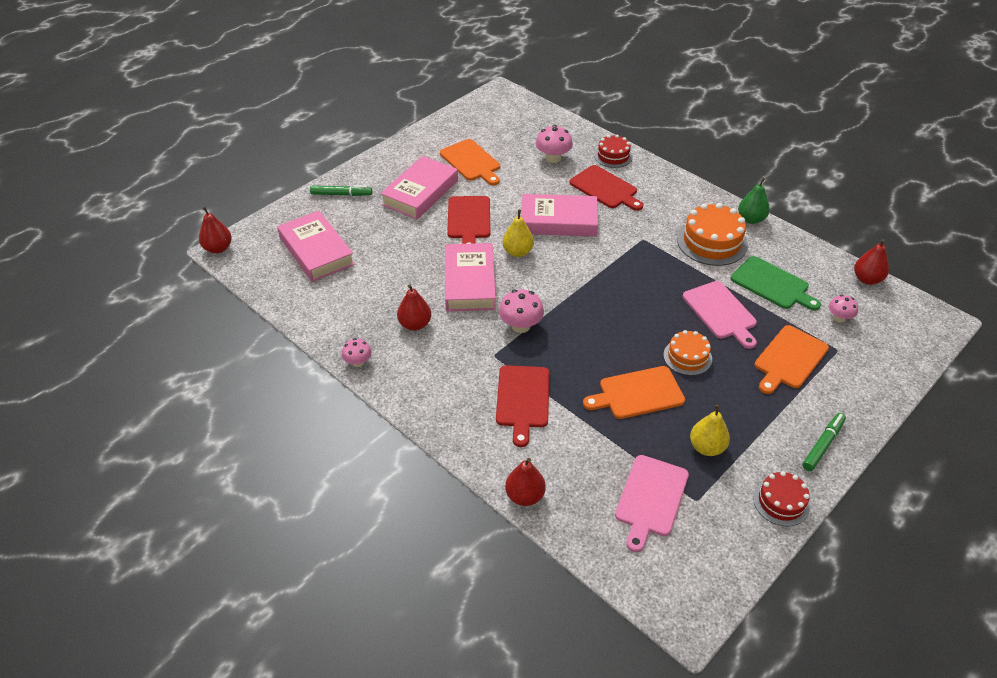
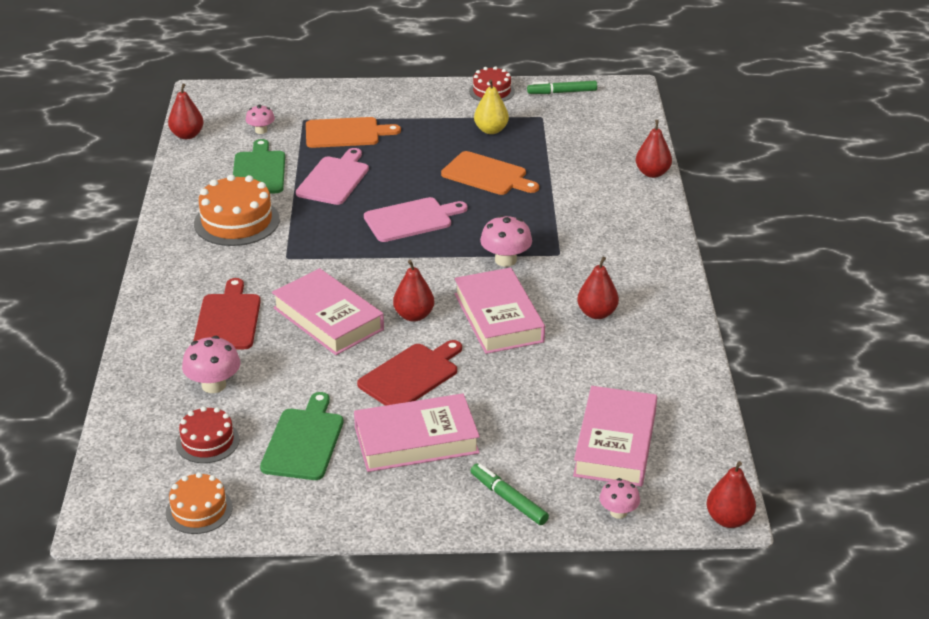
camera: 135 degrees left, 10 degrees down
(358, 362) = (684, 314): pink mushroom -> pink mushroom (618, 512)
(469, 282) = (498, 317): pink book -> pink book turned 60 degrees counterclockwise
(471, 162) = (304, 441): orange cutting board -> green cutting board
(518, 252) = (414, 315): yellow pear -> red pear
(523, 400) = (578, 217): red cutting board -> none
(613, 156) = (153, 346): red cake -> red cake (207, 441)
(651, 499) = (570, 131): pink cutting board -> pink cutting board (411, 219)
(687, 357) = (412, 172): orange cake -> orange cake (199, 510)
(751, 219) = (168, 216): green pear -> none
(822, 445) = (416, 94): green marker -> green marker (562, 92)

